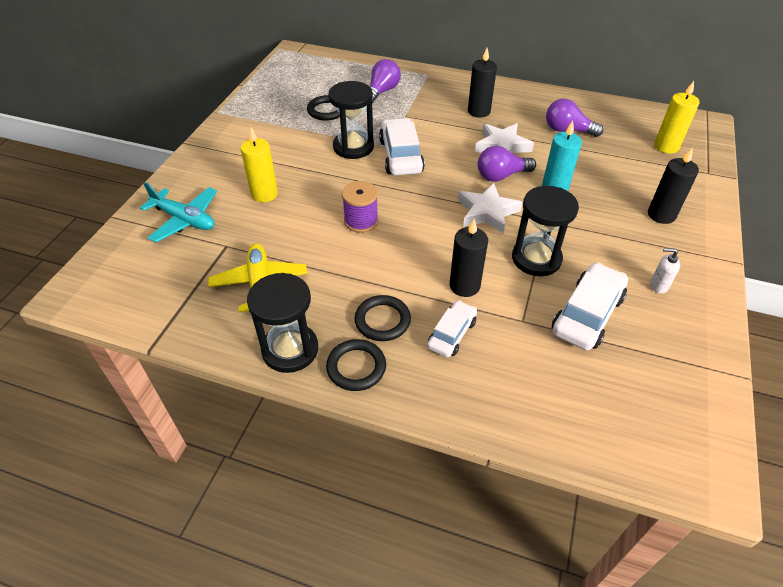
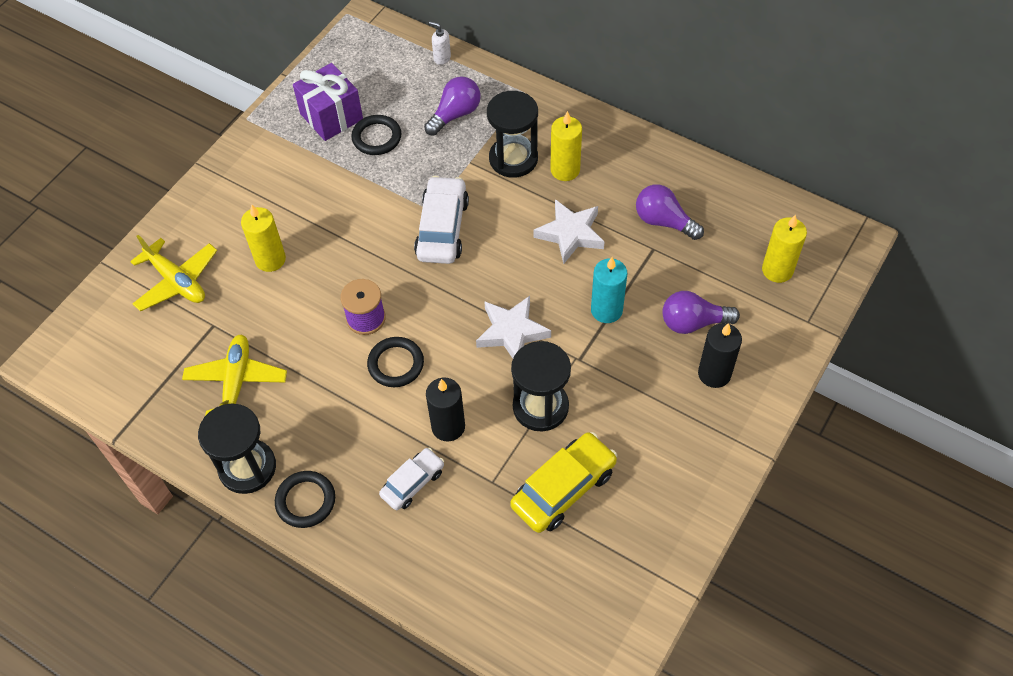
camera: 15 degrees right, 10 degrees up
(184, 220) = (177, 281): turquoise plane -> yellow plane
(286, 103) = (331, 116): none -> purple gift
(353, 147) = (391, 204): black hourglass -> black hourglass (513, 159)
(382, 320) = (348, 452): black ring -> black ring (396, 364)
(479, 111) = (565, 170): black candle -> yellow candle
(501, 176) = (550, 280): purple light bulb -> purple light bulb (693, 322)
(587, 314) = (563, 488): white car -> yellow car
(658, 285) = (659, 468): white soap dispenser -> white soap dispenser (442, 58)

